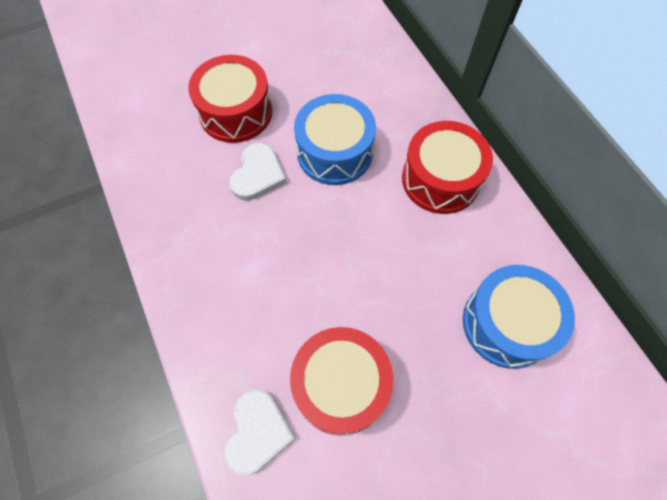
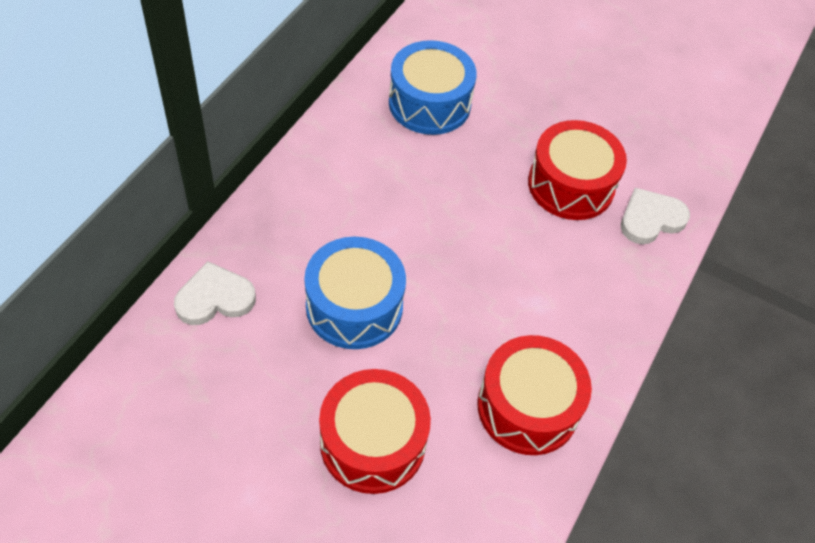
camera: 130 degrees left, 10 degrees down
(258, 175) = (437, 363): white heart -> white heart (215, 298)
(440, 179) = (320, 200): red drum -> red drum (528, 407)

